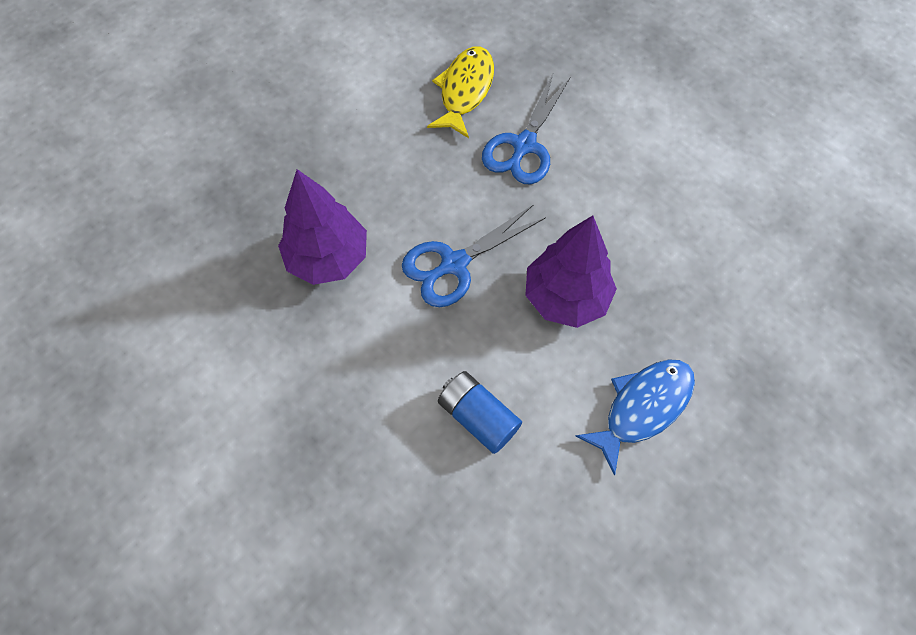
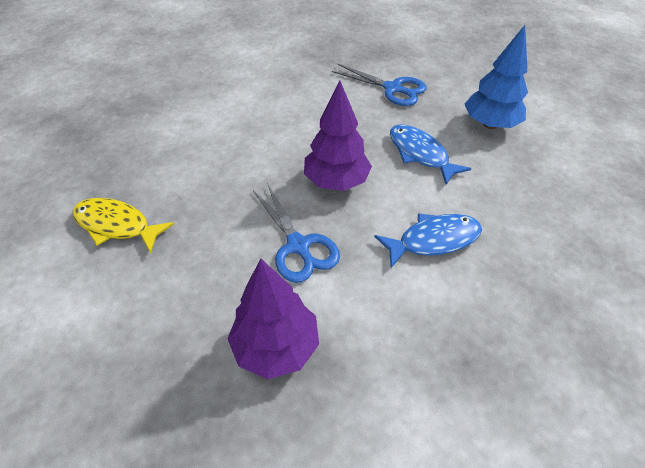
camera: 85 degrees left, 15 degrees down
(478, 417) = (434, 240): blue battery -> blue fish
(524, 145) = (192, 191): blue scissors -> blue scissors (393, 89)
(742, 526) = (490, 124): none -> blue tree

